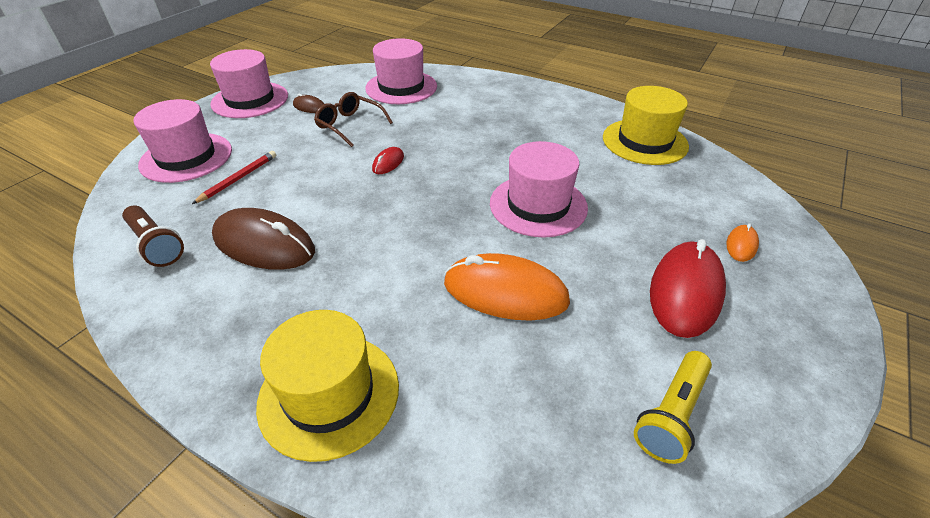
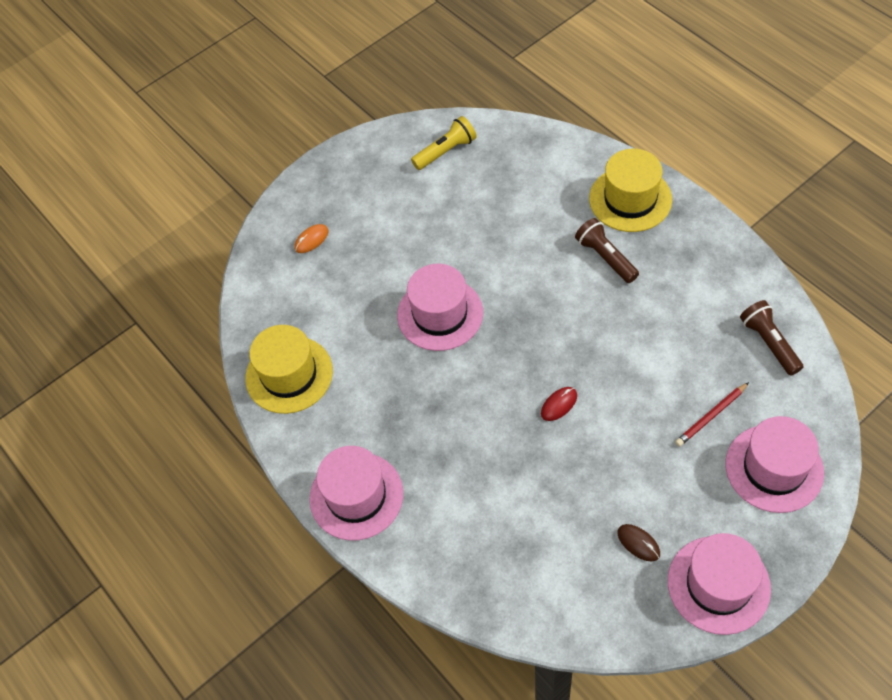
camera: 155 degrees left, 15 degrees up
(264, 244) = (678, 323): brown mouse -> none
(349, 125) = (591, 487): brown glasses -> none
(360, 298) = (605, 257): none -> brown flashlight
(401, 87) = (512, 564): pink hat -> pink hat (356, 496)
(505, 292) = (503, 240): orange mouse -> none
(685, 292) = (382, 214): red mouse -> none

